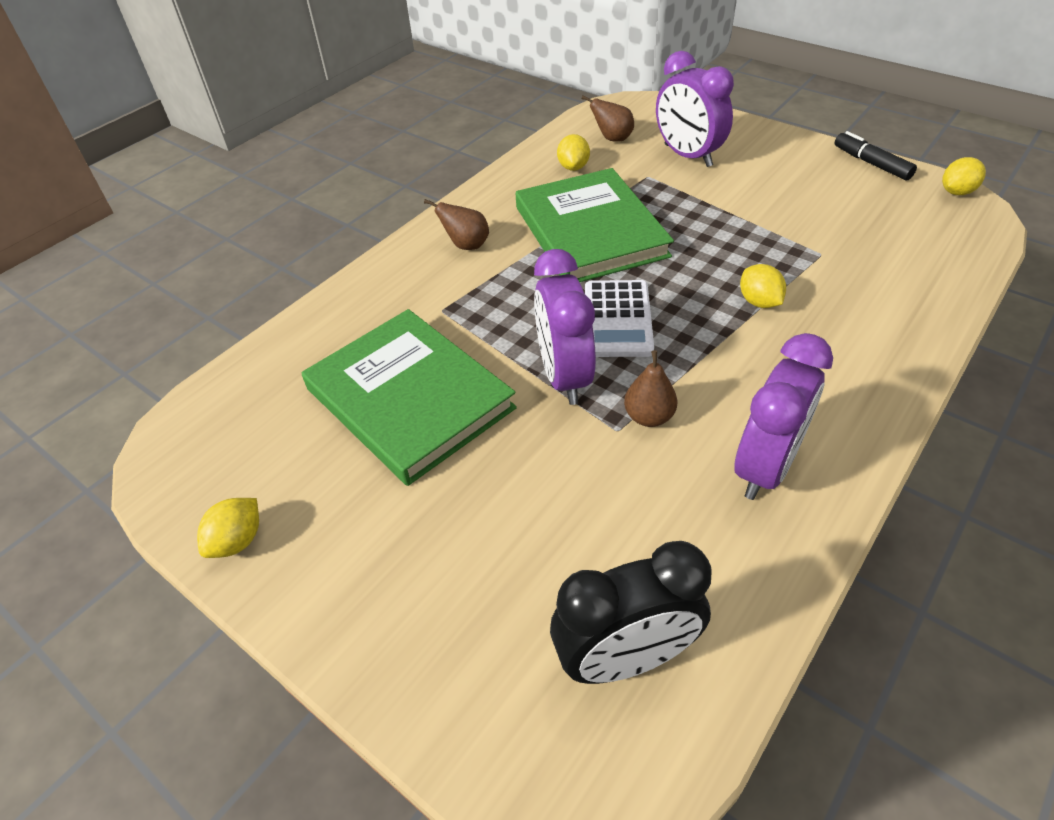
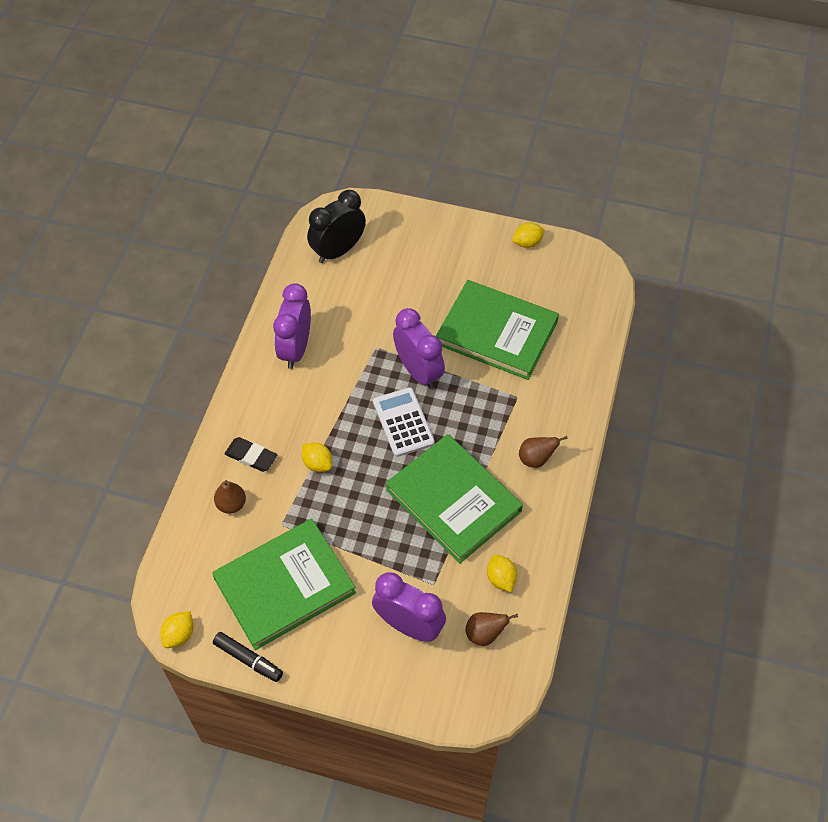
camera: 155 degrees right, 10 degrees up
(238, 541) = (527, 243): yellow lemon -> yellow lemon turned 60 degrees clockwise
(649, 417) = (362, 360): brown pear -> brown pear (231, 504)
(823, 204) = (284, 586): none -> green book
(861, 332) = (251, 456): none -> black eraser

